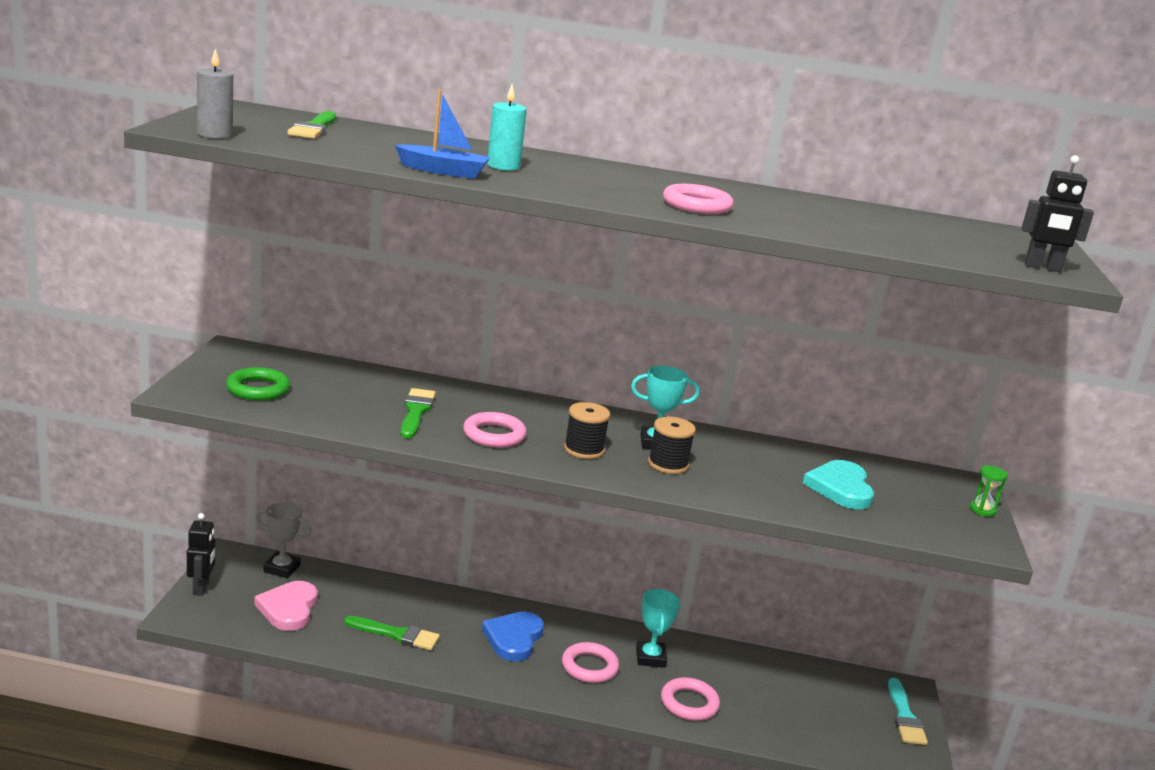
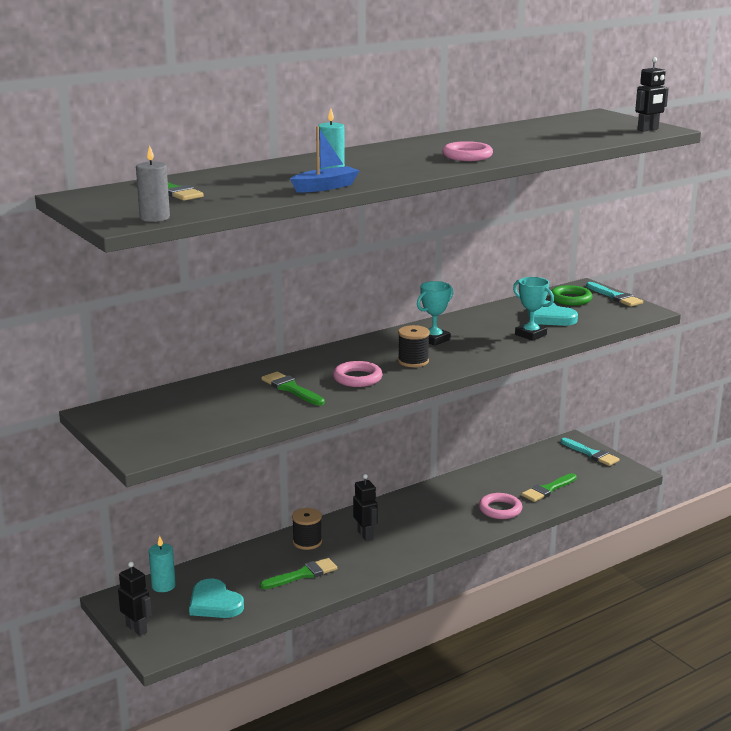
camera: 40 degrees left, 0 degrees up
(258, 389) = (177, 426): green ring -> green ring (570, 299)
(282, 568) = (163, 586): grey trophy -> turquoise candle
(288, 608) = (214, 603): pink heart -> turquoise heart
(513, 638) = (365, 535): blue heart -> black robot
(589, 667) = (427, 523): pink ring -> none
(650, 658) = (446, 500): turquoise trophy -> turquoise trophy (530, 335)
(668, 464) = (463, 347): black spool -> black spool (307, 542)
(781, 719) = (548, 489): none -> green brush
(982, 510) = (615, 296): green hourglass -> turquoise brush

